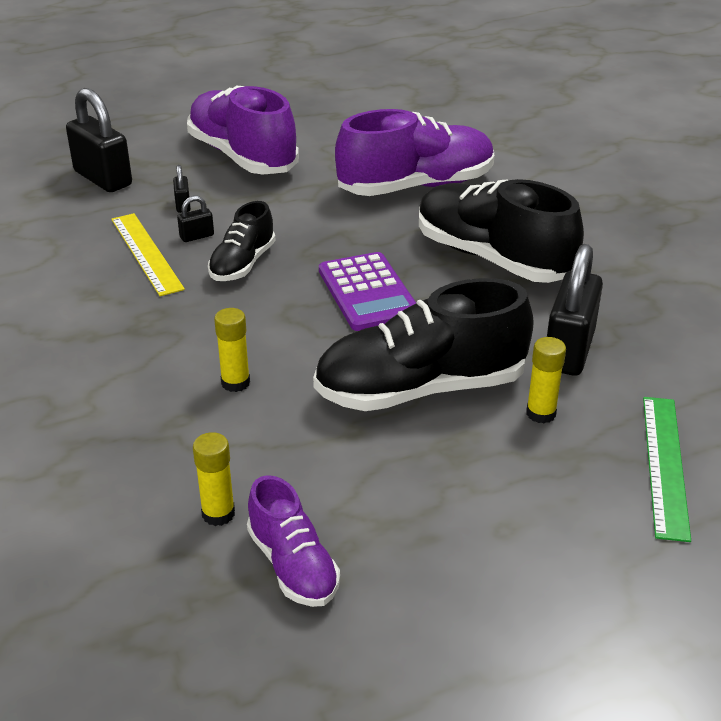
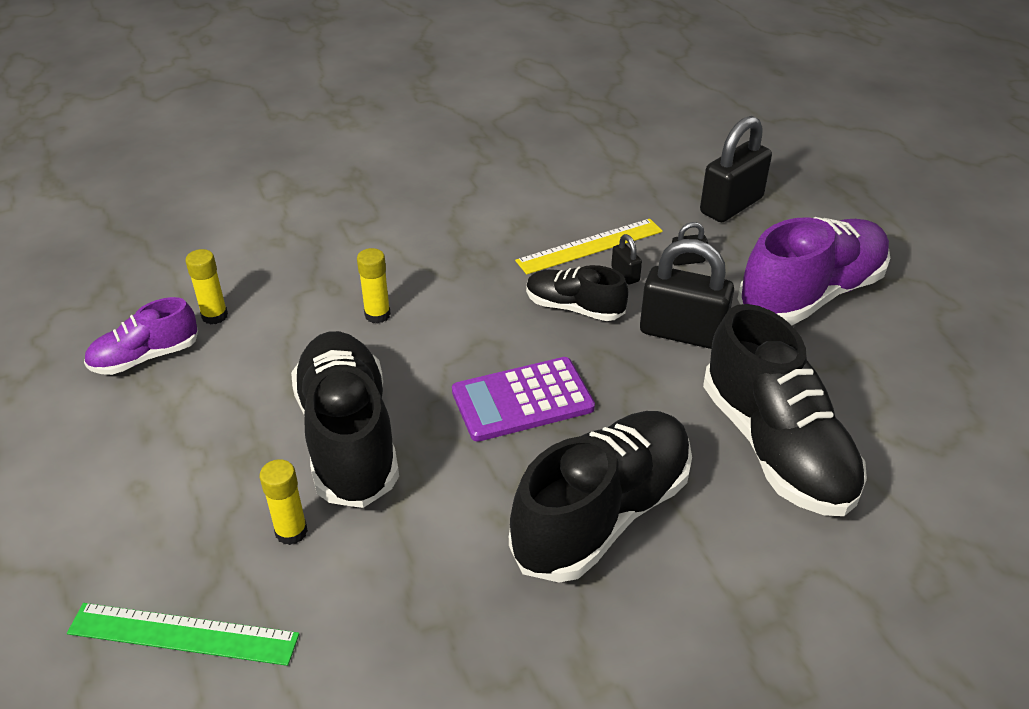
camera: 90 degrees right, 5 degrees up
(416, 186) = (776, 447): purple shoe -> black shoe
(569, 350) = (399, 571): black padlock -> black padlock (682, 333)

